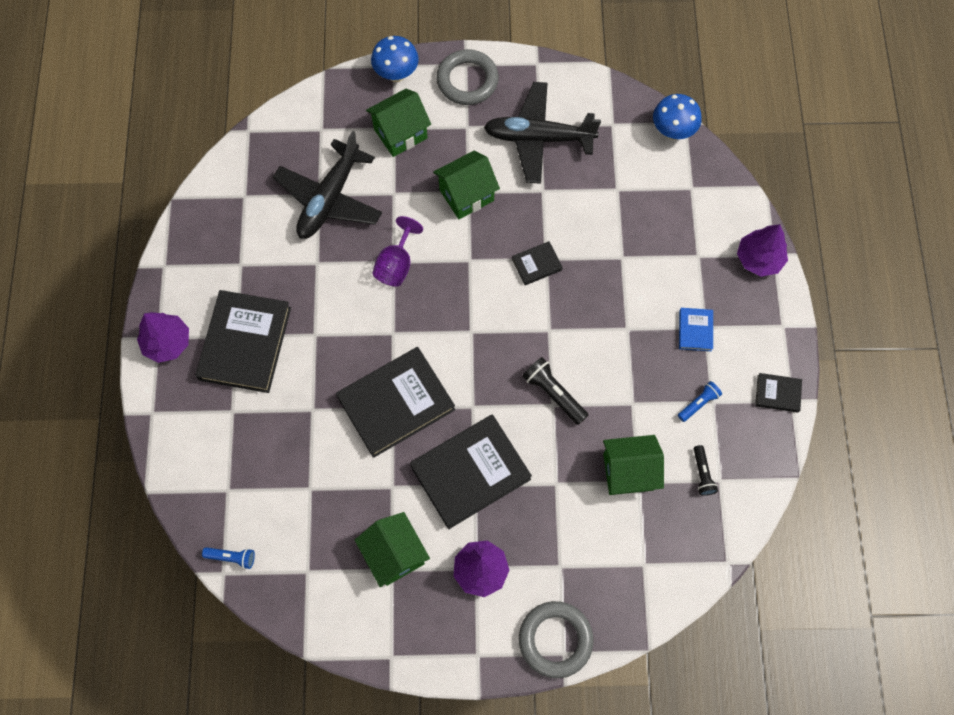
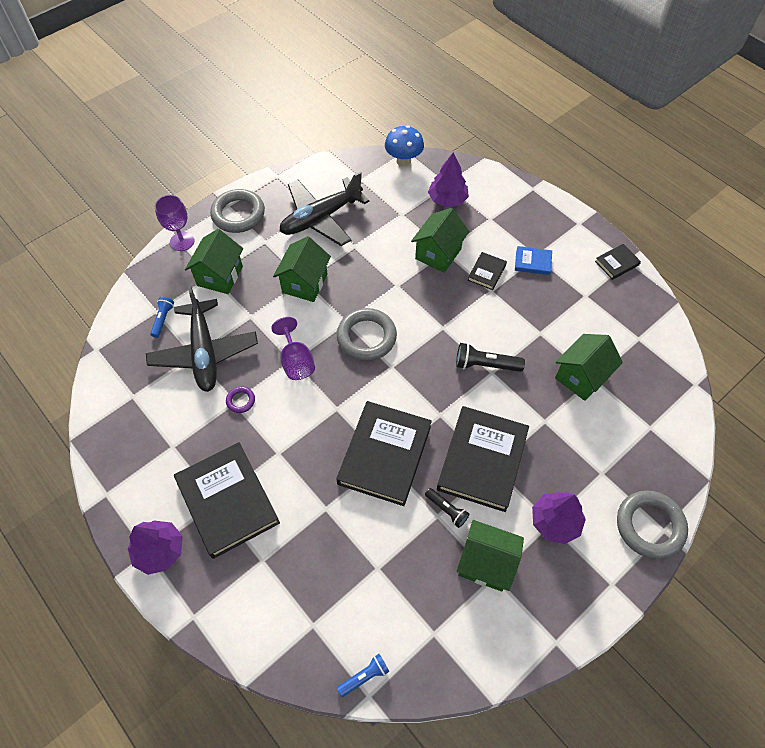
camera: 40 degrees left, 10 degrees down
(323, 265) = (241, 401): none -> purple ring
(396, 74) = (182, 241): blue mushroom -> purple goblet
(474, 288) = (366, 337): none -> grey ring
(536, 264) = (394, 293): black book -> black book (486, 272)
(613, 255) = (438, 254): none -> green house
(695, 330) = (532, 262): blue book -> blue book turned 45 degrees counterclockwise
(698, 403) = (579, 303): blue flashlight -> blue flashlight (163, 319)
(702, 474) = (625, 343): black flashlight -> black flashlight (447, 510)
(759, 259) = (527, 196): purple tree -> purple tree (447, 199)

